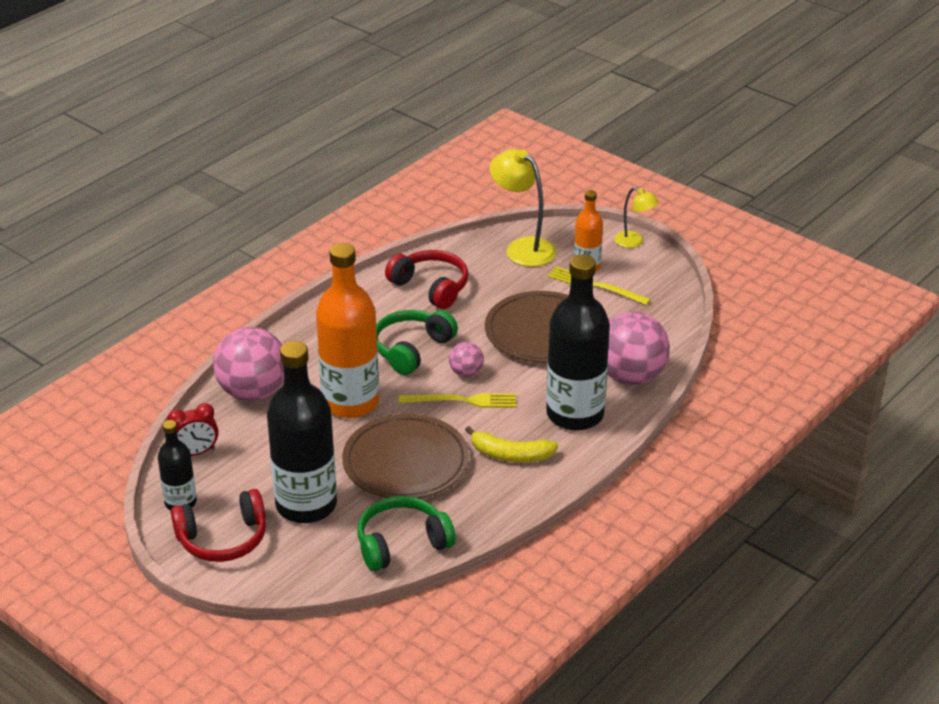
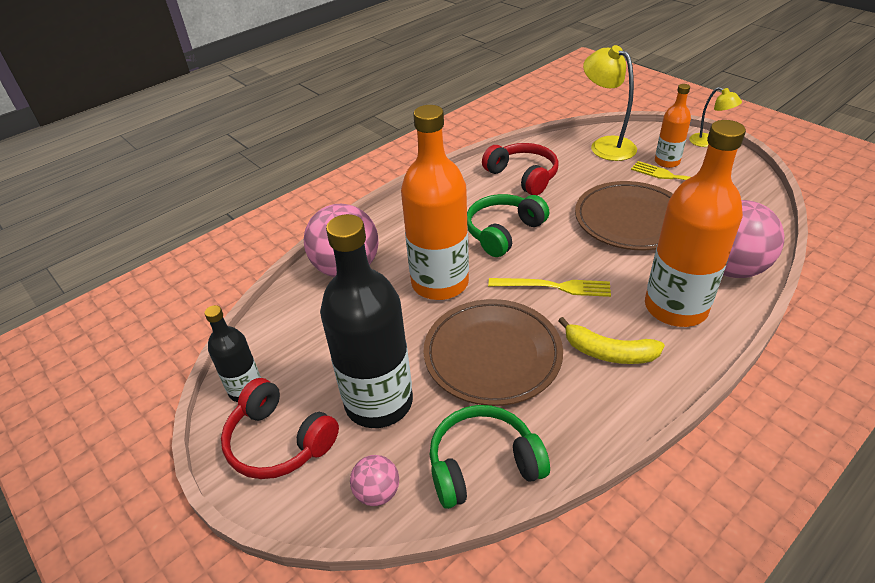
camera: 10 degrees right, 5 degrees up
(195, 453) = (276, 331): red clock -> none
(223, 539) = (279, 441): red headphones -> red headphones turned 45 degrees clockwise
(466, 372) = (557, 257): pink ball -> pink ball (377, 492)
(575, 414) = (675, 307): black bottle -> orange bottle

